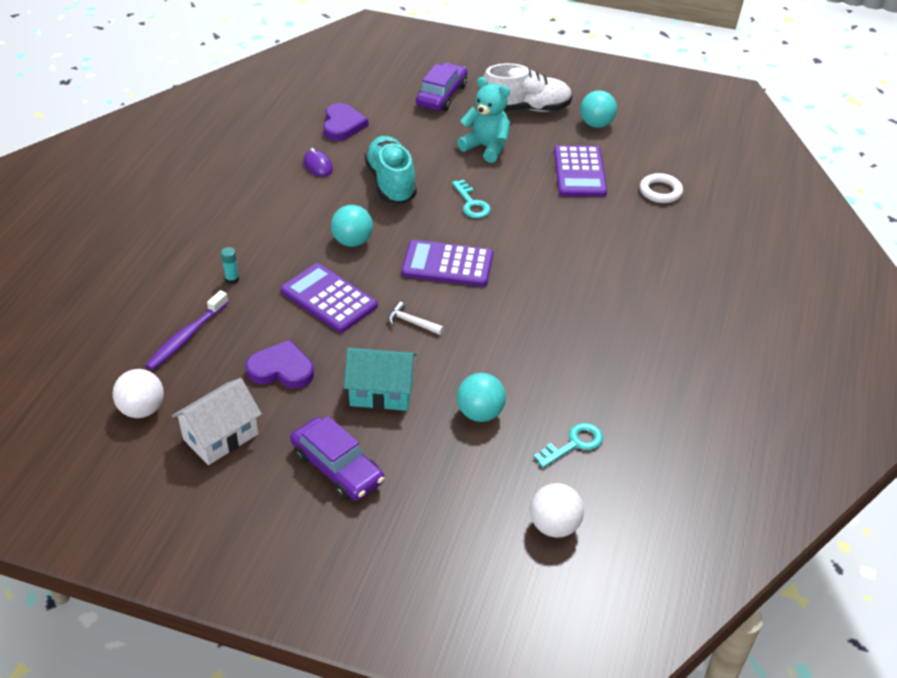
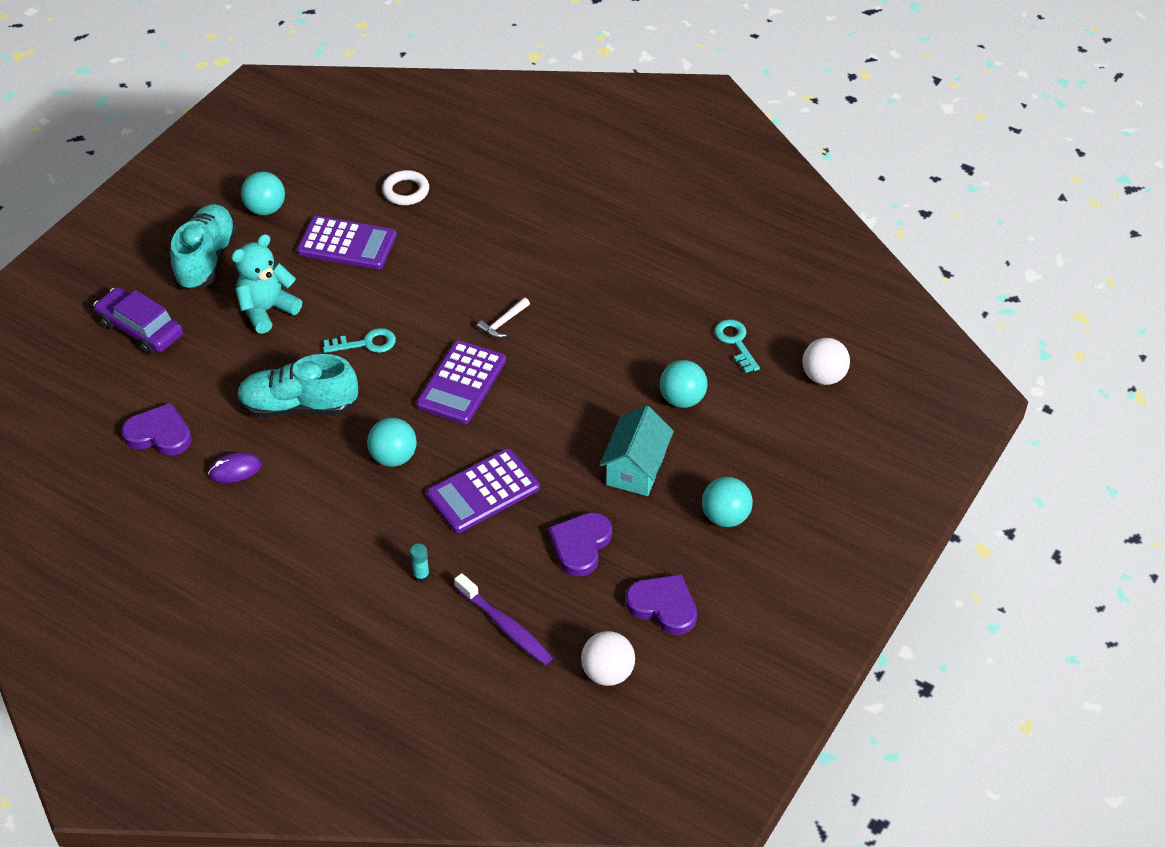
camera: 75 degrees left, 5 degrees up
(221, 437) = (663, 606): white house -> purple heart
(337, 468) = (725, 517): purple car -> turquoise ball
(412, 322) = (542, 428): white hammer -> white hammer (503, 323)
(526, 109) = (206, 260): white shoe -> turquoise shoe

